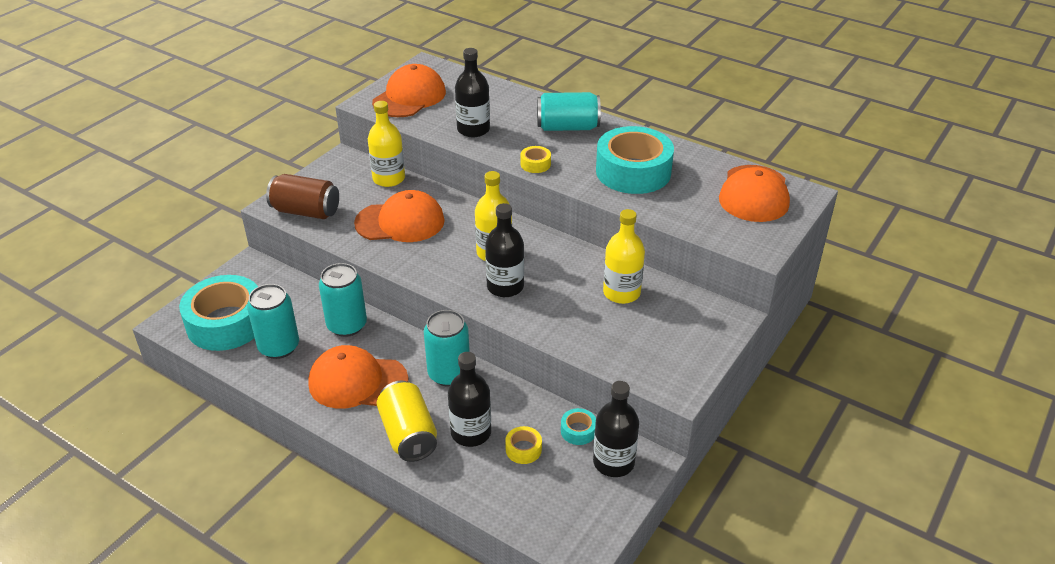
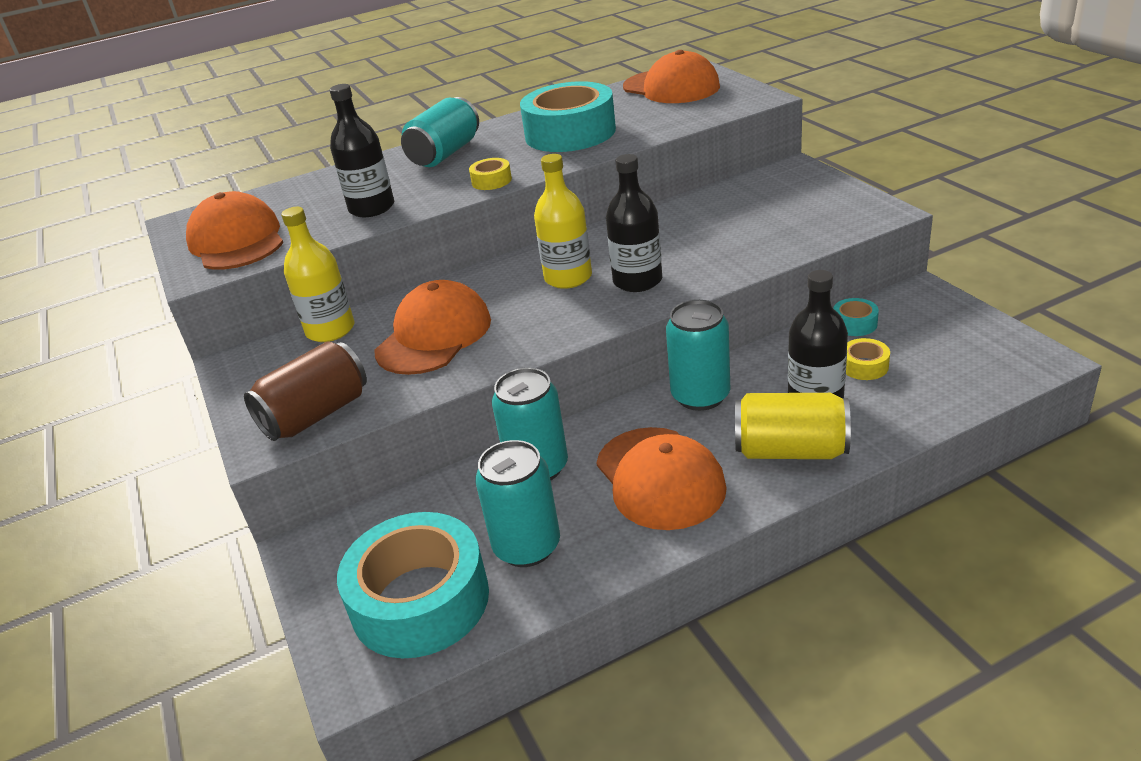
camera: 55 degrees left, 5 degrees down
(357, 382) = (660, 478): orange cap -> orange cap turned 60 degrees counterclockwise
(613, 462) = (914, 312): black bottle -> none
(621, 293) = (710, 214): yellow bottle -> none

